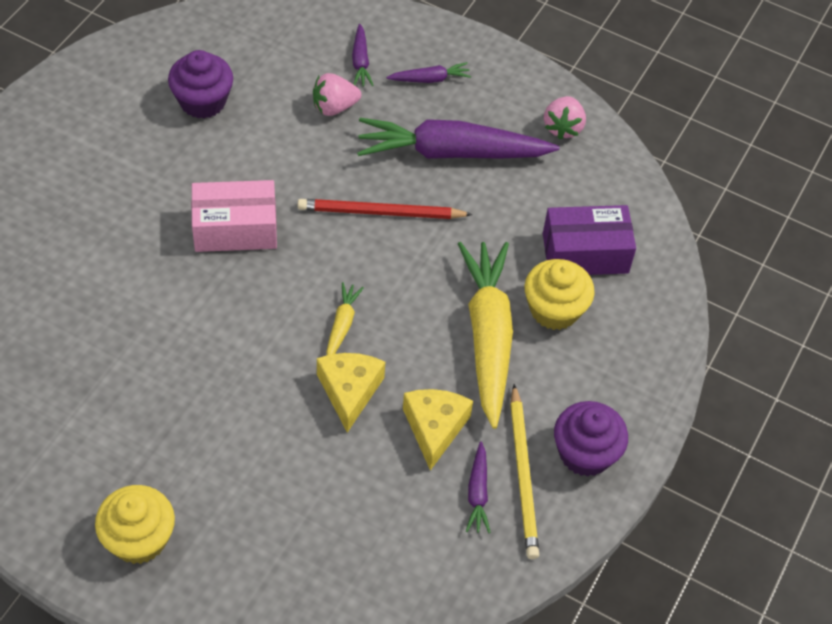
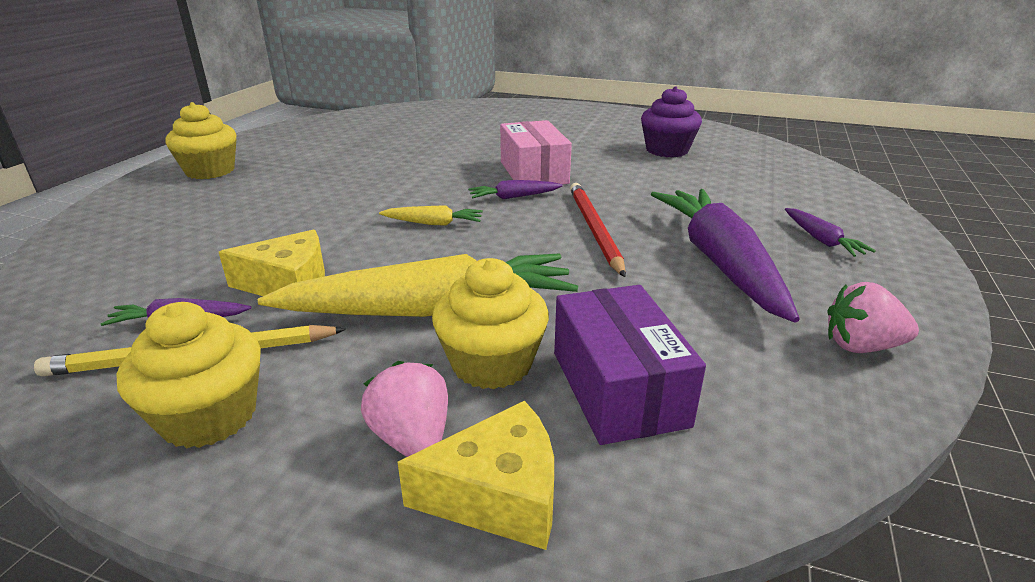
camera: 85 degrees right, 25 degrees down
(334, 107) = (718, 196): pink strawberry -> pink strawberry (412, 439)
(349, 391) = (347, 234): yellow cheese -> yellow cheese (498, 495)
(360, 61) = (796, 203): purple carrot -> purple carrot (514, 197)
(585, 453) = (209, 416): purple cupcake -> yellow cupcake

